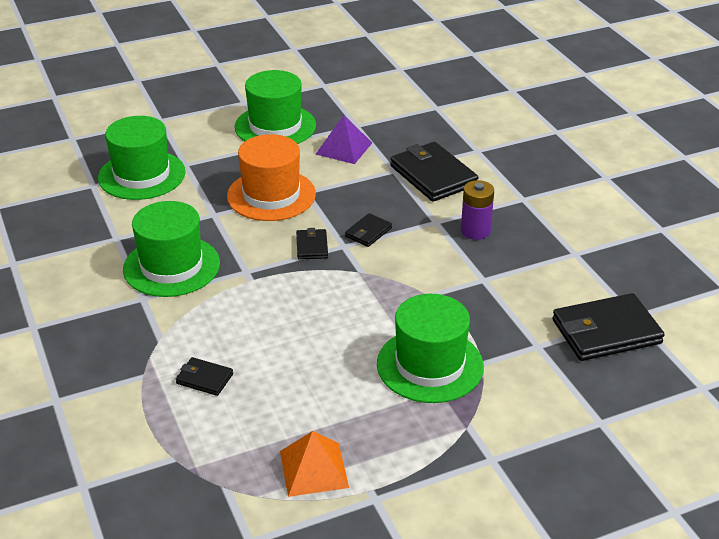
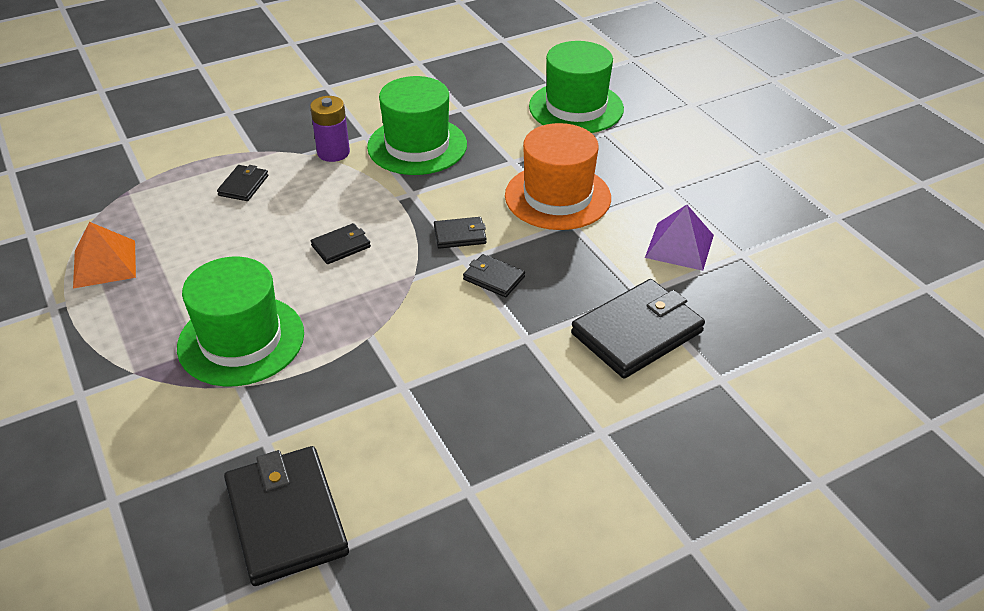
camera: 85 degrees right, 5 degrees up
(275, 126) = (711, 186): green hat -> none
(314, 311) = (341, 246): none -> black wallet
(475, 231) = (510, 378): purple battery -> purple battery (333, 152)

